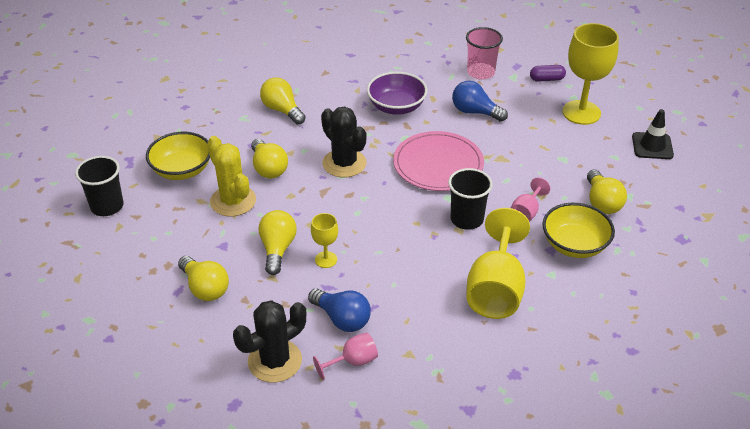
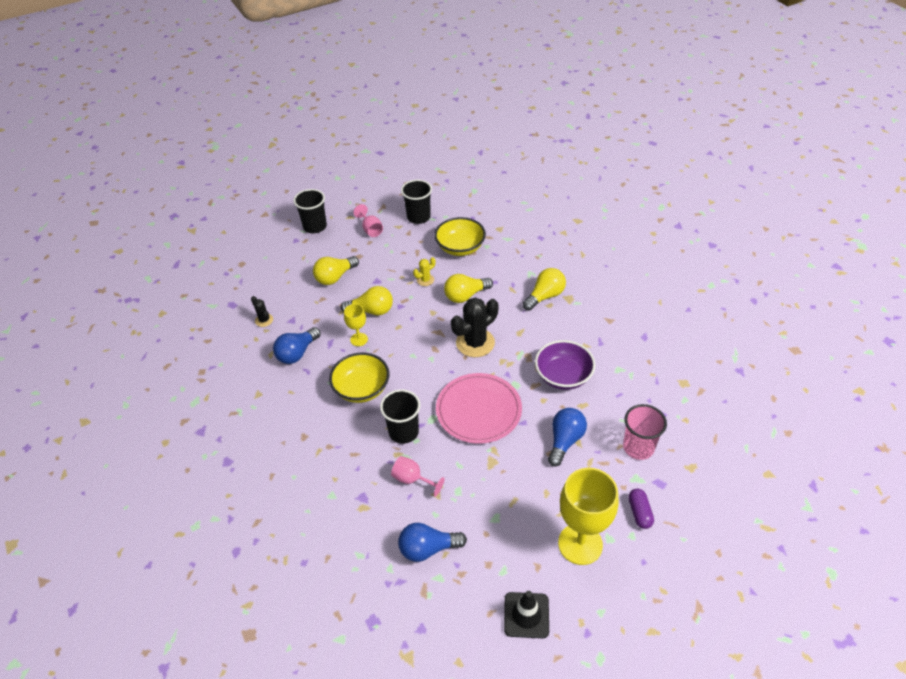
camera: 90 degrees right, 5 degrees up
(85, 317) = (315, 226): none -> black cup
(233, 201) = (425, 280): yellow cactus -> yellow cactus, size x0.49
(275, 361) = (264, 320): black cactus -> black cactus, size x0.49
(353, 362) = (256, 362): pink goblet -> pink goblet (370, 229)
(495, 290) = (317, 451): yellow goblet -> none
(574, 245) = (367, 517): yellow bowl -> yellow bowl (362, 389)
(602, 202) = (428, 548): yellow light bulb -> blue light bulb

